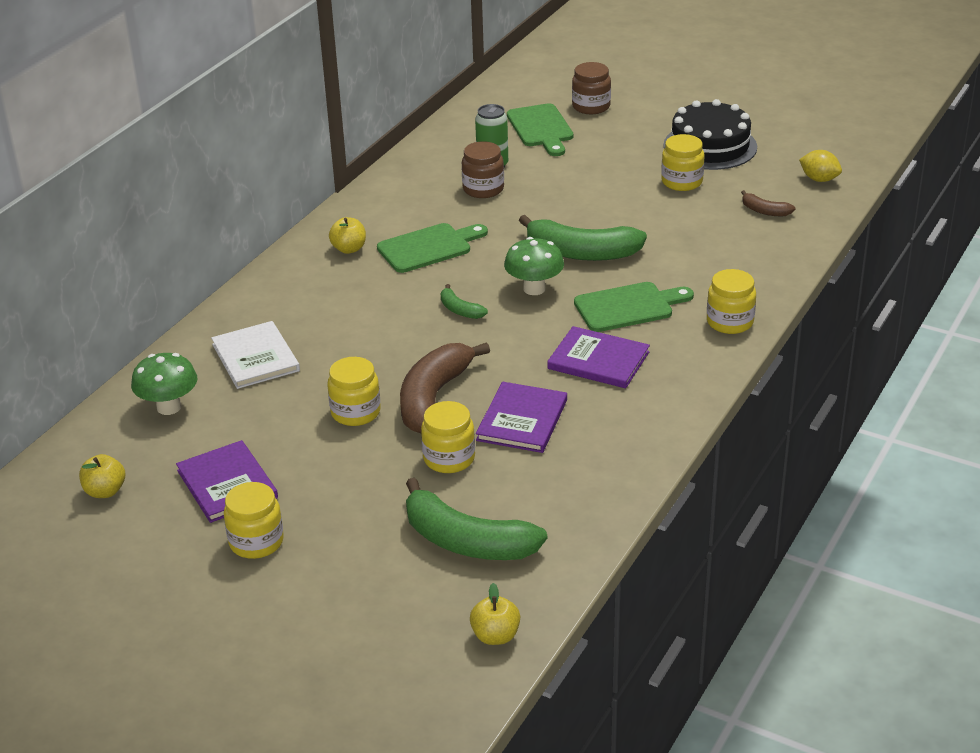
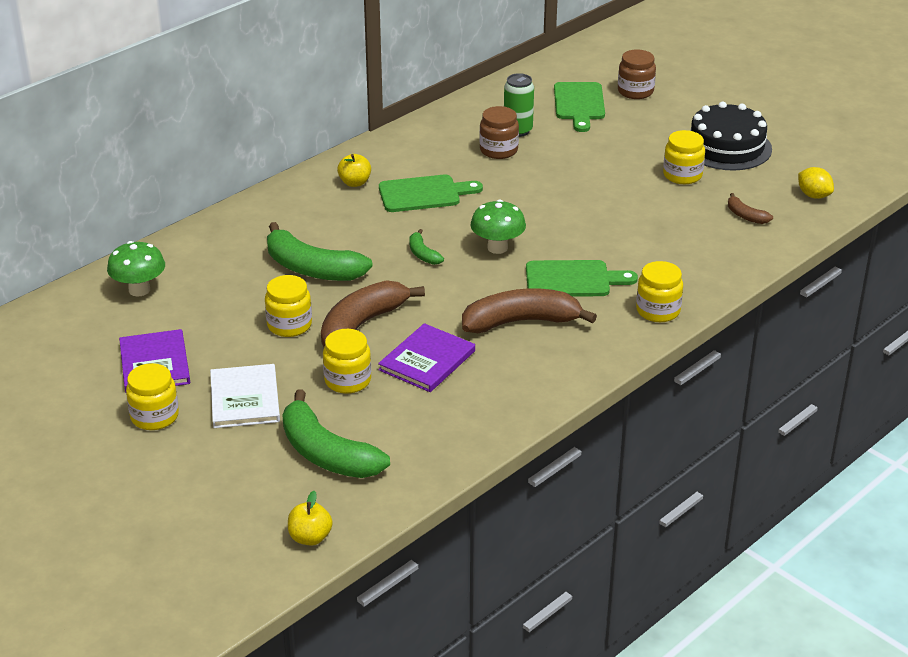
camera: 15 degrees right, 0 degrees up
(105, 491) = (55, 349): yellow apple -> none
(255, 357) = (230, 262): white book -> white book (245, 399)
(581, 253) = (556, 223): green banana -> green banana (312, 268)
(598, 360) = (521, 322): purple book -> brown banana

